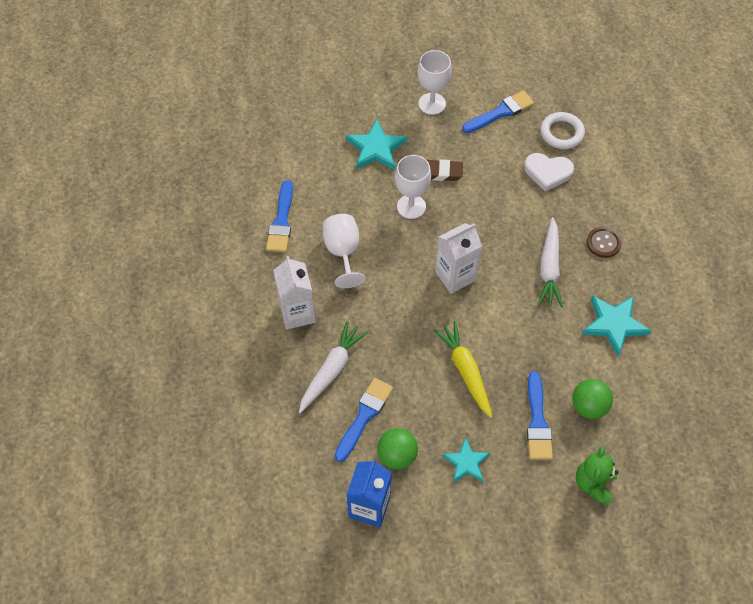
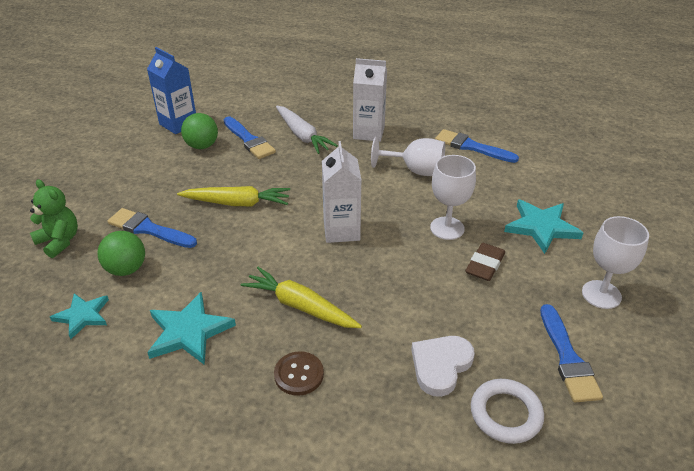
camera: 115 degrees right, 20 degrees down
(466, 462) = (159, 177): turquoise star -> turquoise star (82, 316)
(549, 268) = (300, 306): white carrot -> yellow carrot

